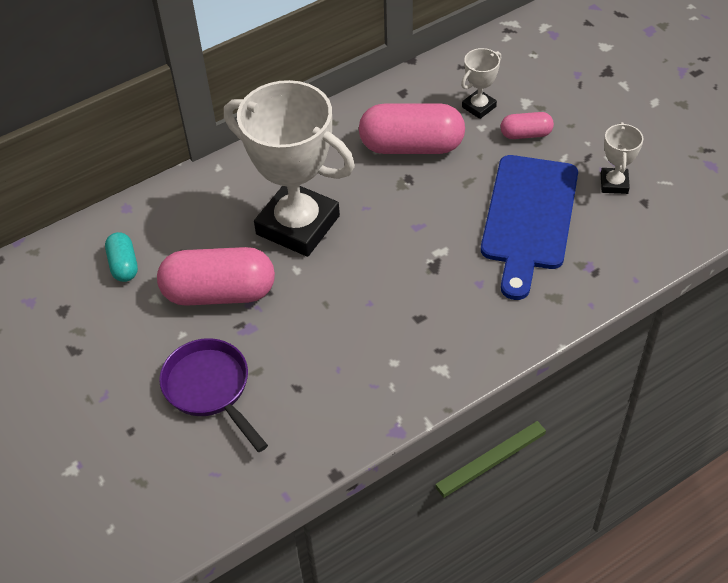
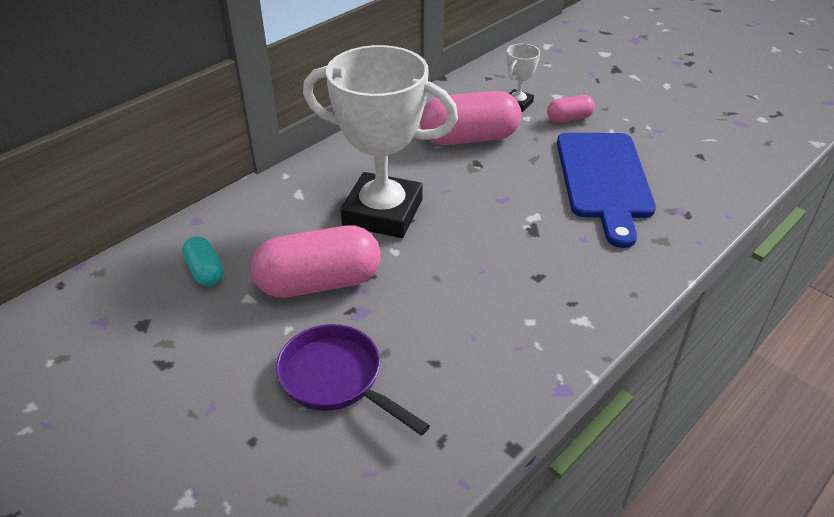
camera: 15 degrees left, 10 degrees down
(614, 183) = (666, 145): white trophy -> none

